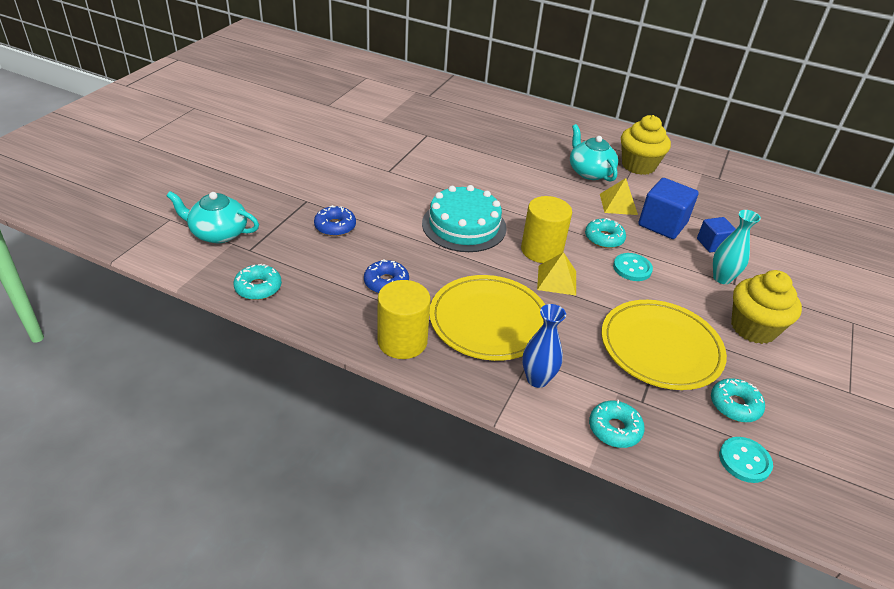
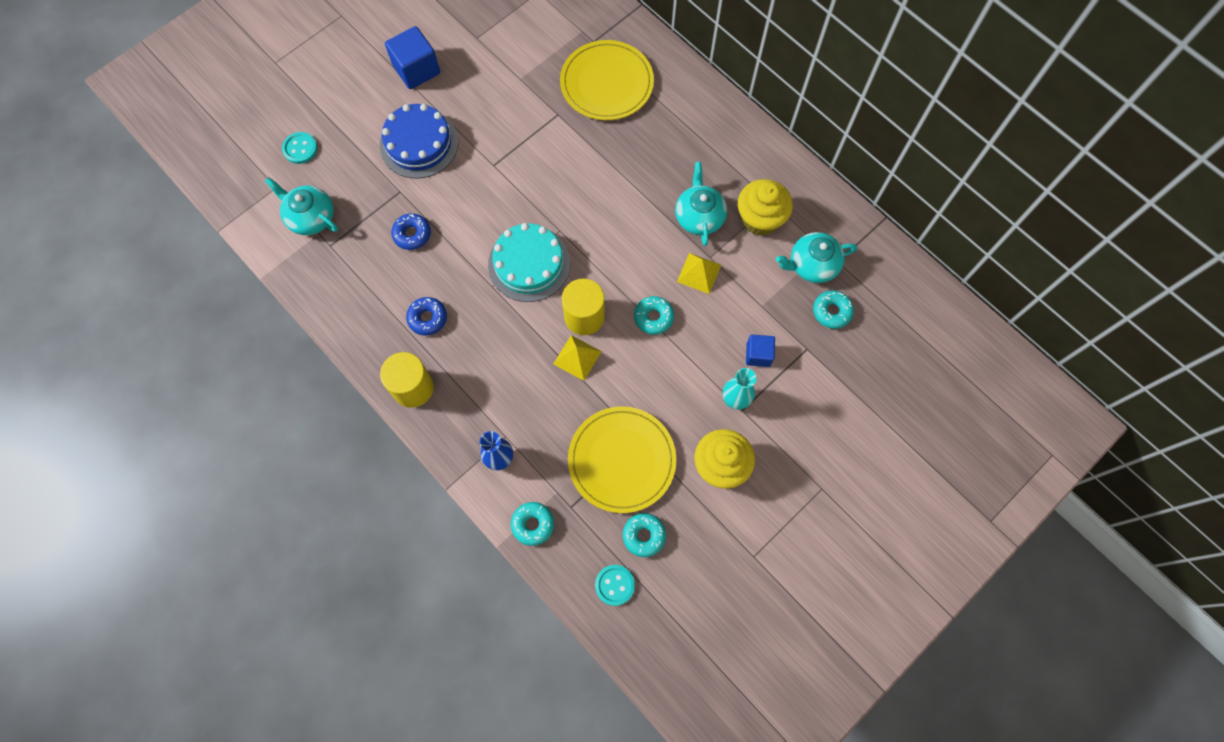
camera: 25 degrees right, 30 degrees up
(258, 288) = (323, 294): turquoise donut -> turquoise donut (831, 311)
(309, 169) = (419, 143): none -> blue cake
(489, 321) = (493, 387): yellow plate -> yellow plate (606, 83)
(632, 268) = (656, 363): turquoise button -> turquoise button (300, 149)
(662, 224) = (725, 314): blue cube -> blue cube (416, 69)
(702, 183) = (812, 265): none -> turquoise teapot

